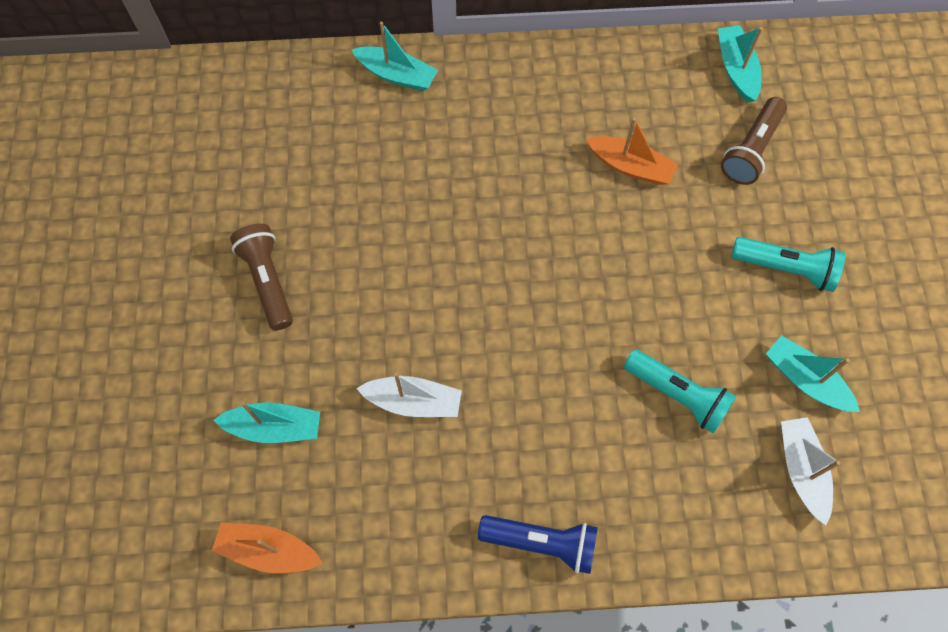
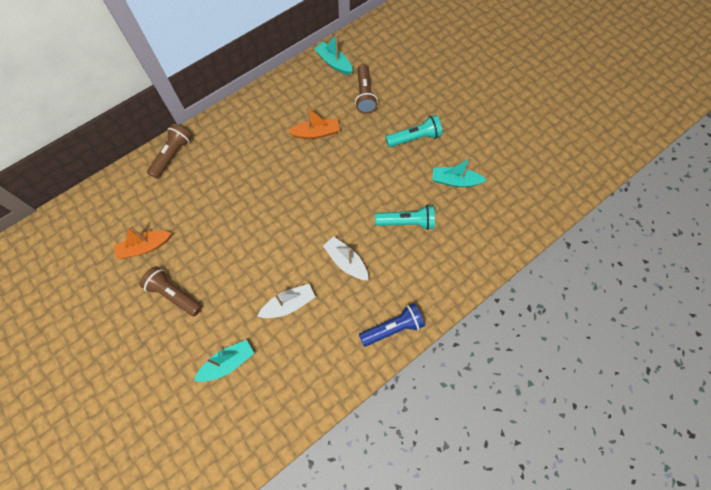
camera: 35 degrees left, 0 degrees up
(268, 550) = (266, 424): orange boat -> orange boat (145, 247)
(397, 75) = (172, 155): turquoise boat -> brown flashlight
(801, 470) = (479, 220): white boat -> white boat (346, 261)

